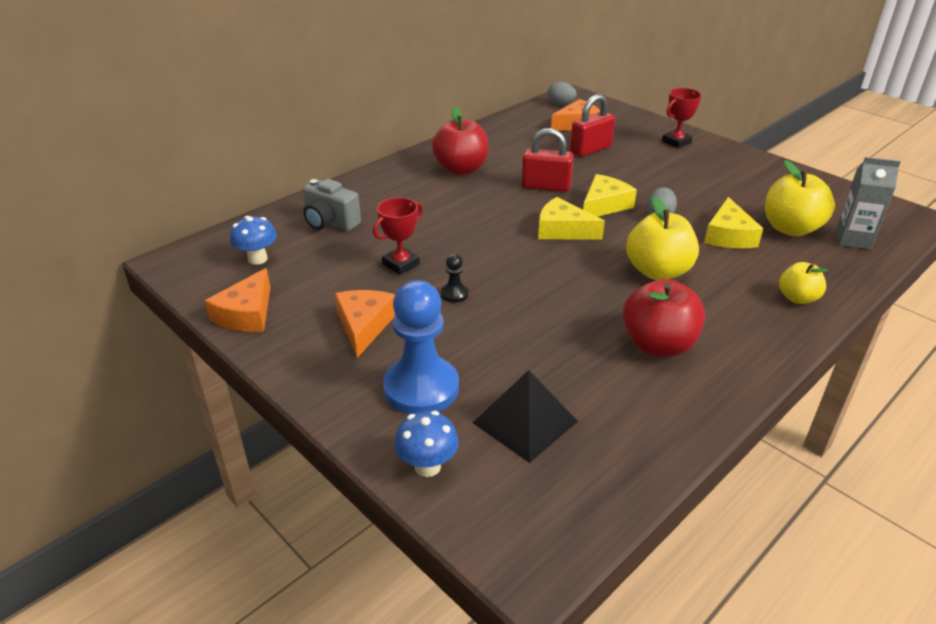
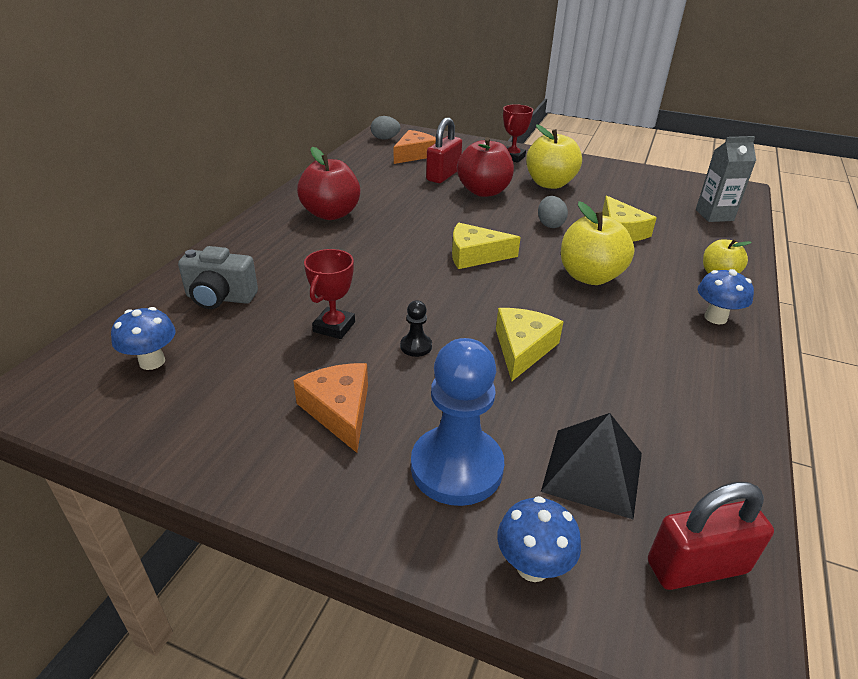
camera: 25 degrees left, 0 degrees up
(247, 314) = (178, 436): orange cheese -> none
(546, 186) = (427, 216): red padlock -> red padlock (697, 567)
(604, 205) = (495, 224): yellow cheese -> yellow cheese (522, 348)
(658, 345) = (647, 348): red apple -> red apple (484, 191)
(753, 336) = (715, 318): none -> blue mushroom
(790, 229) = (662, 215): yellow apple -> yellow apple (550, 184)

